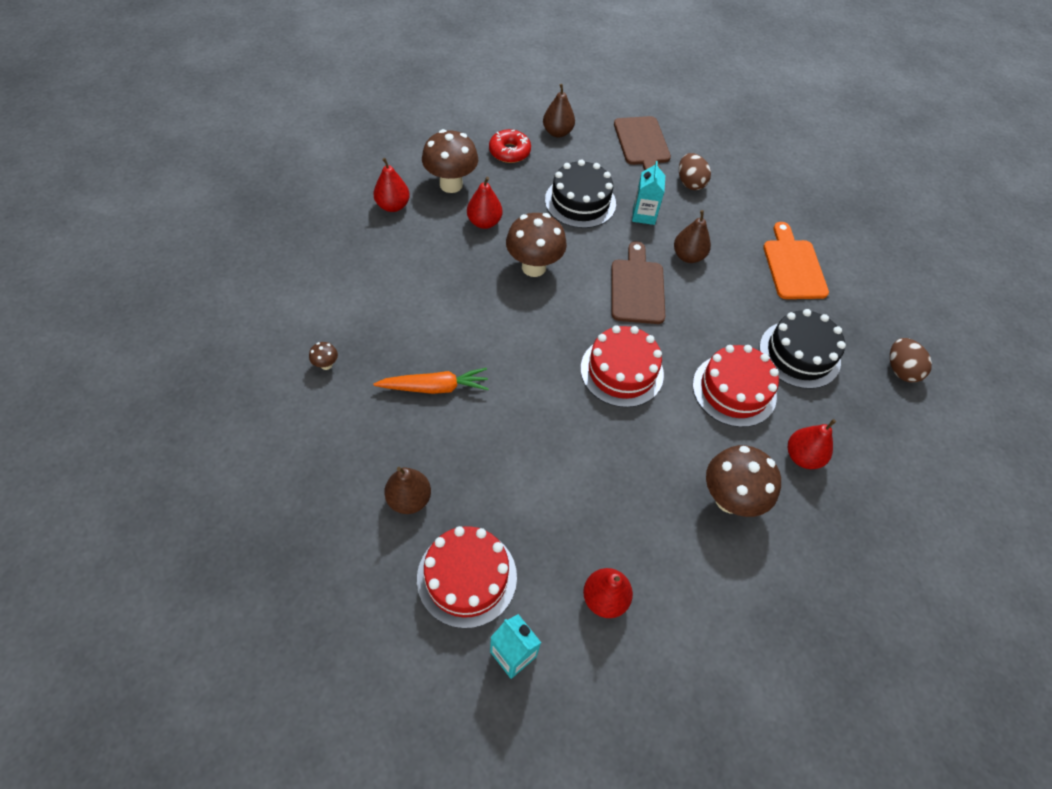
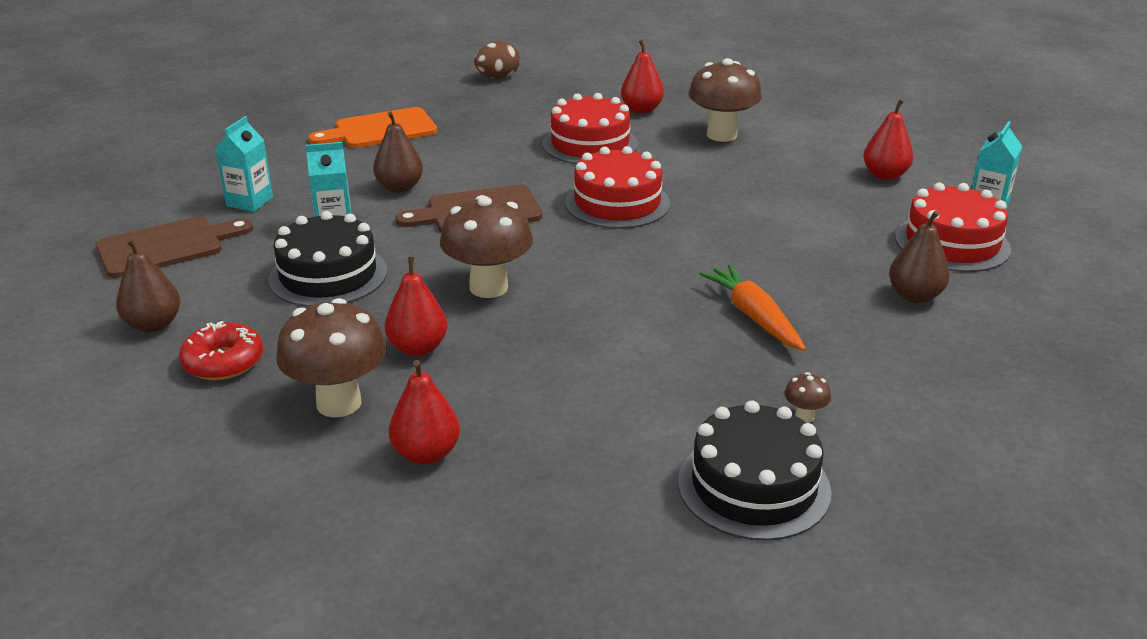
camera: 105 degrees left, 25 degrees down
(690, 183) = (249, 202): brown egg -> turquoise carton
(799, 354) = (514, 119): black cake -> black cake (753, 486)

